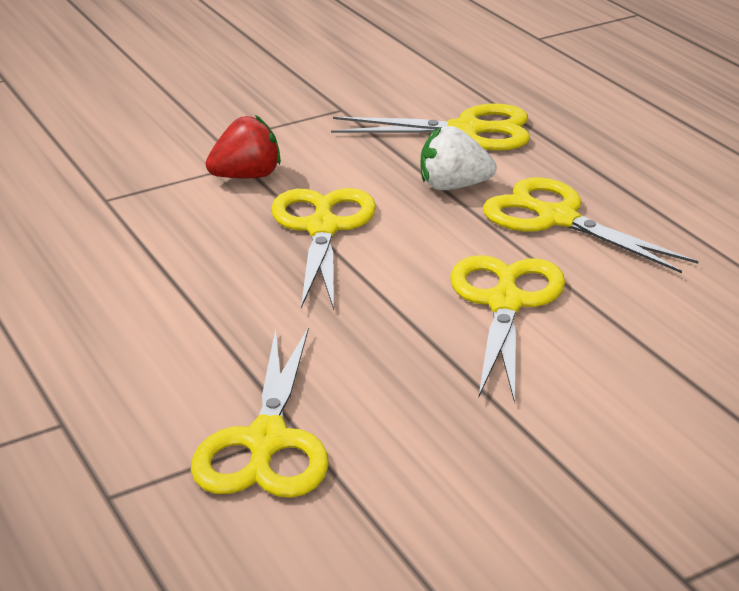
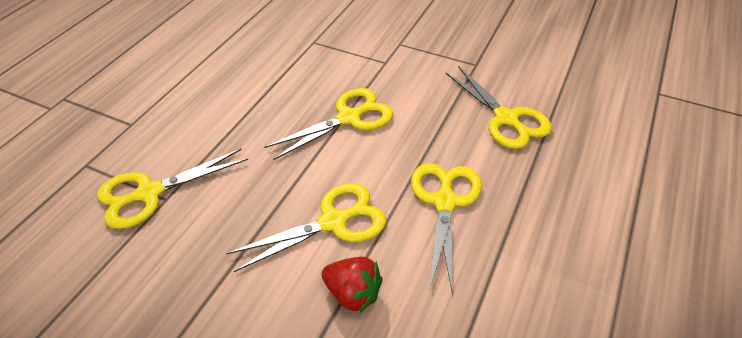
camera: 55 degrees right, 15 degrees up
(246, 176) = (374, 69): red strawberry -> red strawberry (353, 294)
(453, 186) = (438, 143): white strawberry -> none

